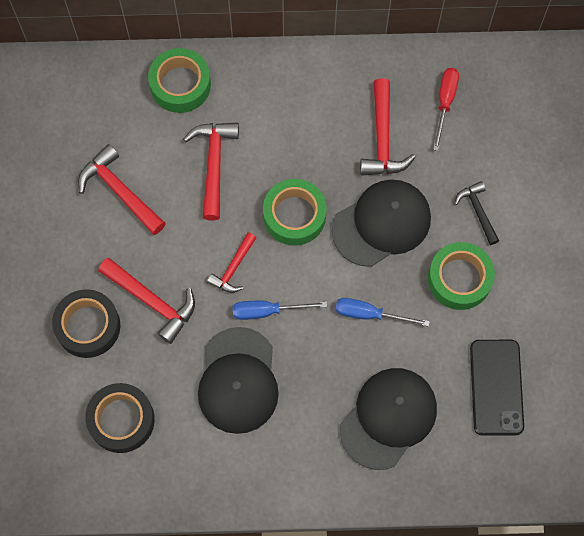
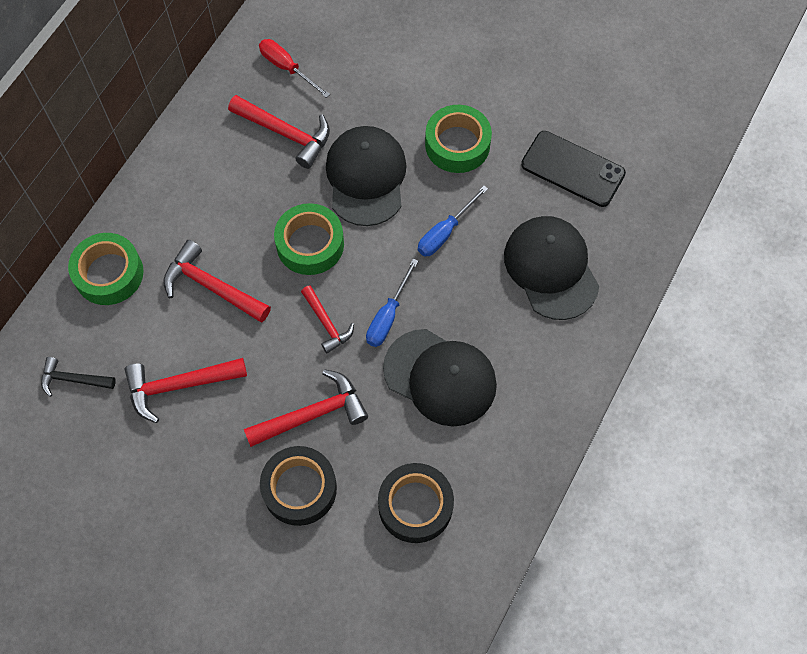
camera: 60 degrees left, 5 degrees down
(477, 211) = (404, 97): black hammer -> black hammer (73, 379)

